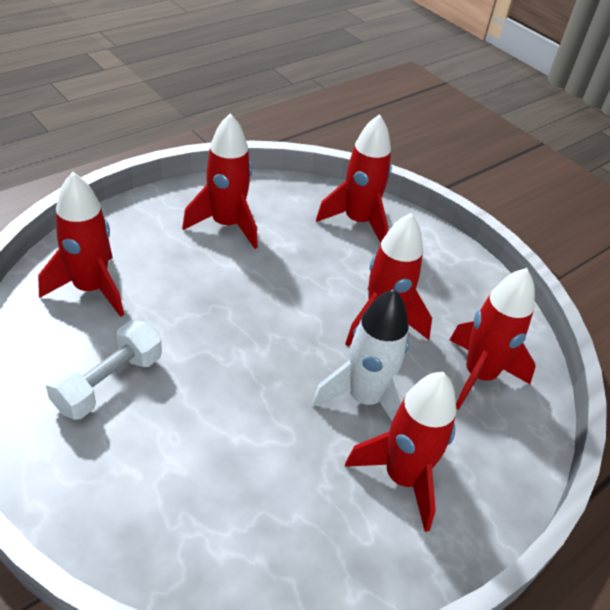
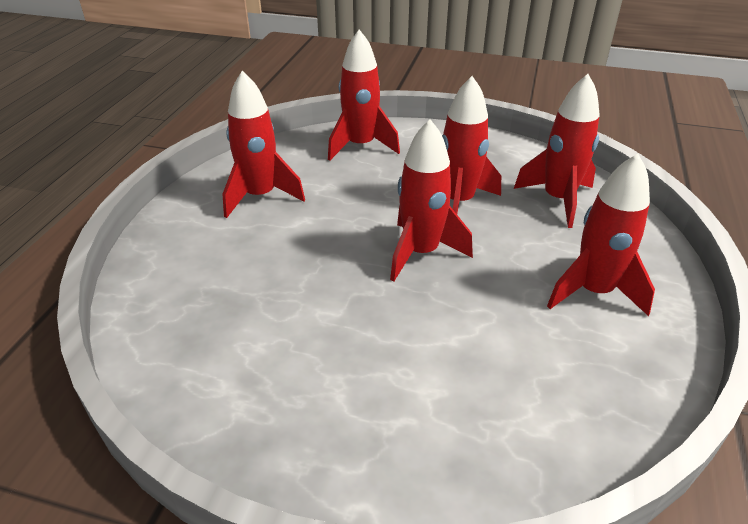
camera: 30 degrees left, 5 degrees down
(91, 289) = (194, 305): red rocket -> red rocket (421, 253)
(108, 383) = (300, 367): white dumbbell -> none
(364, 399) = (507, 257): white rocket -> none

